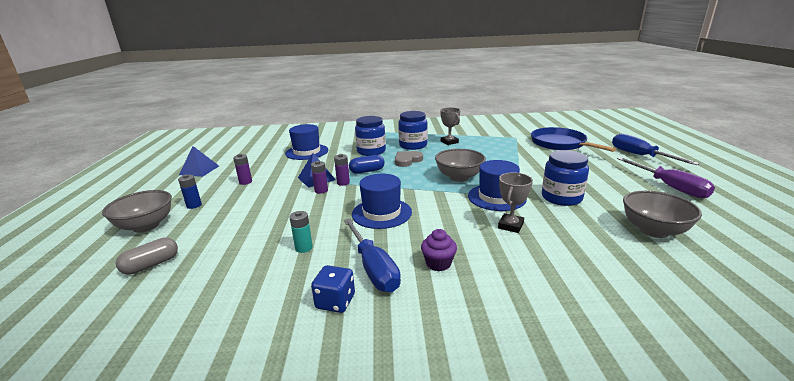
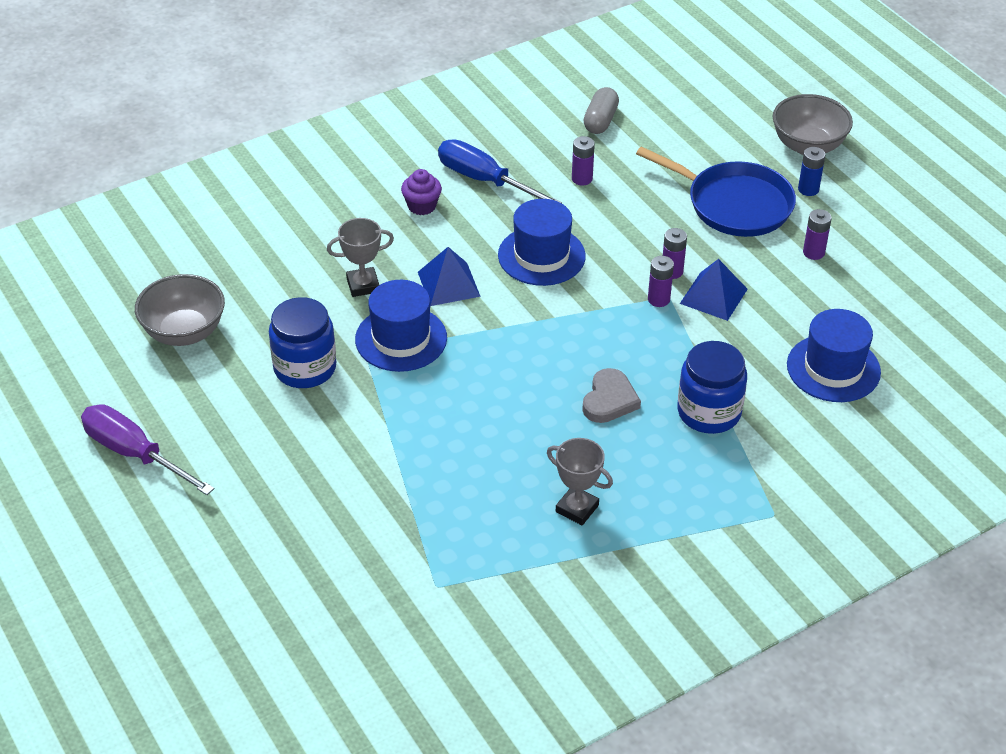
camera: 150 degrees right, 20 degrees up
(151, 265) = (711, 114): grey capsule -> grey capsule (600, 121)
(199, 170) = (938, 254): blue pyramid -> blue pyramid (449, 284)
(304, 248) = (582, 179): turquoise battery -> purple battery
(335, 302) = (490, 141): blue dice -> none
(367, 171) = (651, 342): blue capsule -> none
(413, 145) = (644, 466): blue jar -> none
(459, 177) = (483, 374): grey bowl -> none
(510, 226) = (363, 285): grey trophy -> grey trophy turned 75 degrees clockwise
(560, 144) = (328, 579): blue pan -> blue pan (734, 204)
(640, 156) = (160, 568): blue screwdriver -> none

